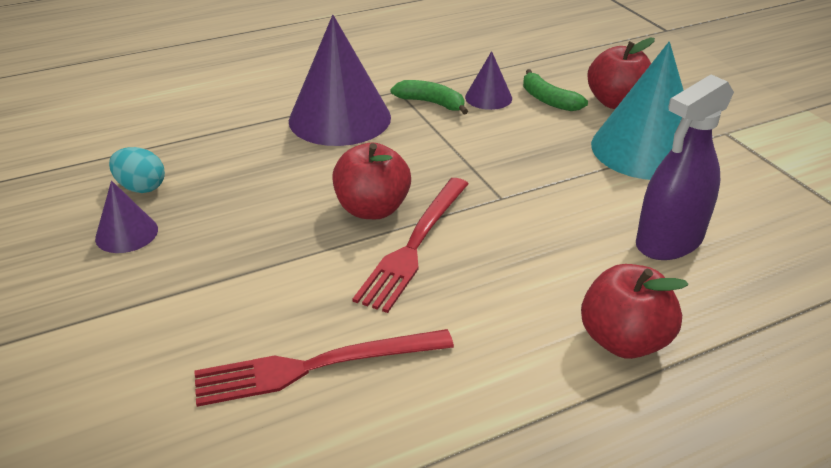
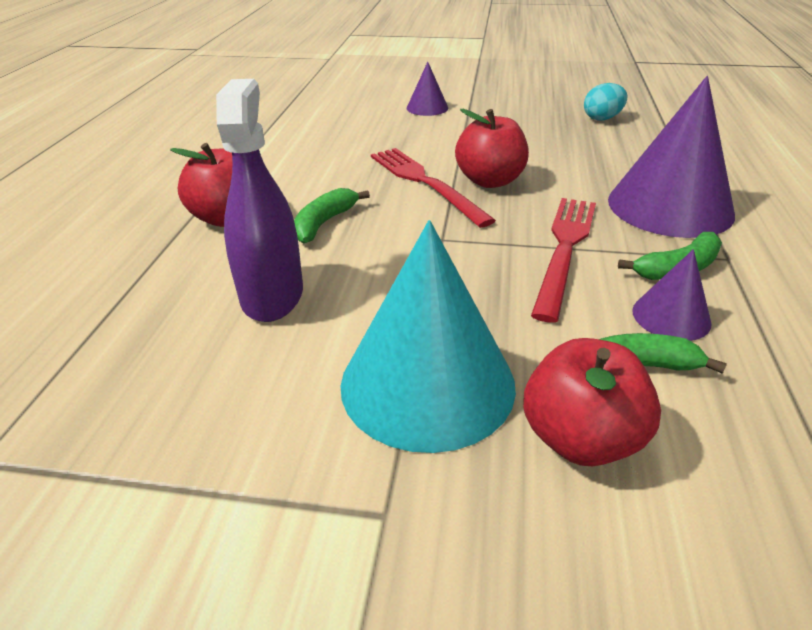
camera: 125 degrees right, 0 degrees up
(126, 233) = (545, 109): purple cone -> purple cone (427, 108)
(315, 366) = (358, 131): red fork -> red fork (565, 249)
(554, 270) = (324, 223): none -> green banana

